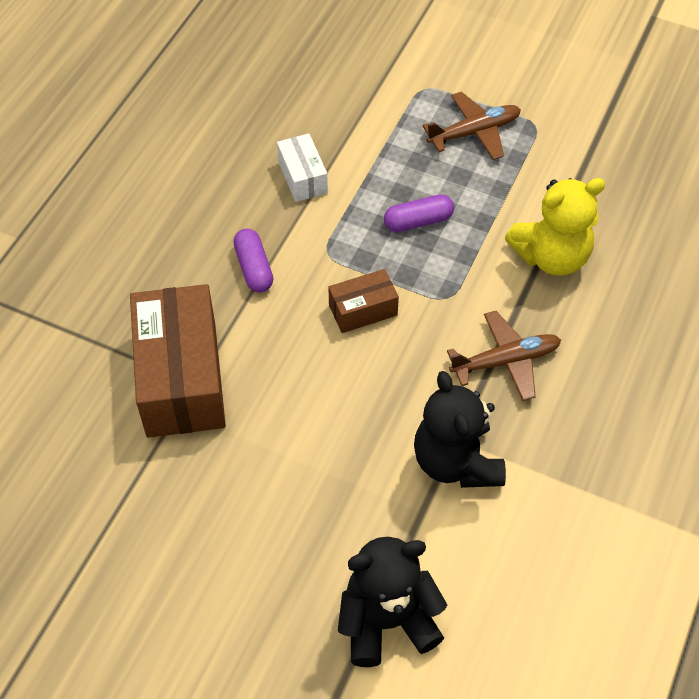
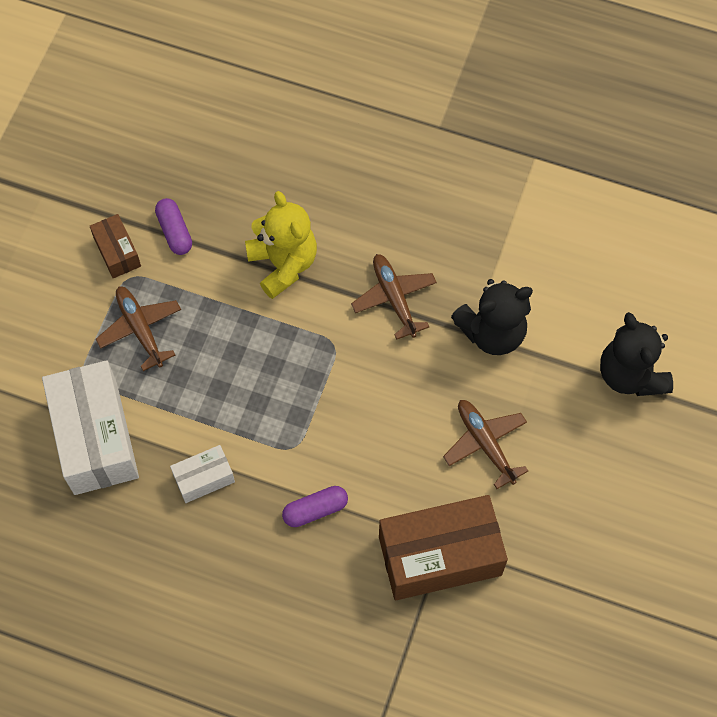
camera: 95 degrees left, 10 degrees up
(309, 438) = (485, 444): none -> brown plane
(357, 96) = (95, 437): none -> white box
(363, 310) = (353, 412): brown box -> brown box (117, 252)
(418, 221) = (251, 373): purple capsule -> purple capsule (174, 232)

